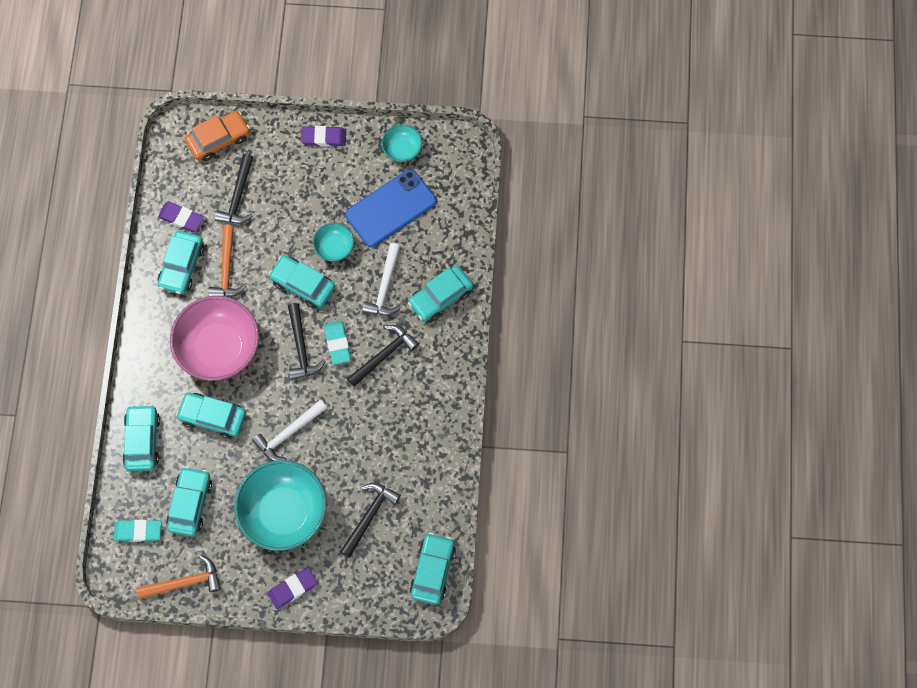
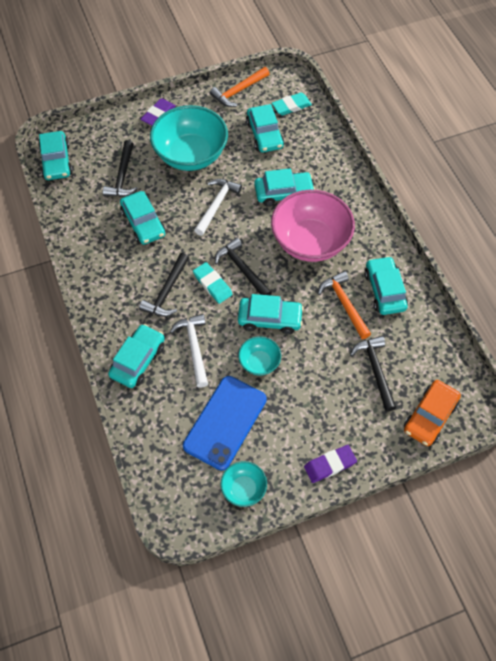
camera: 155 degrees right, 10 degrees down
(142, 440) = (327, 158): turquoise car -> turquoise car (143, 223)
(181, 218) = (413, 329): purple eraser -> none

